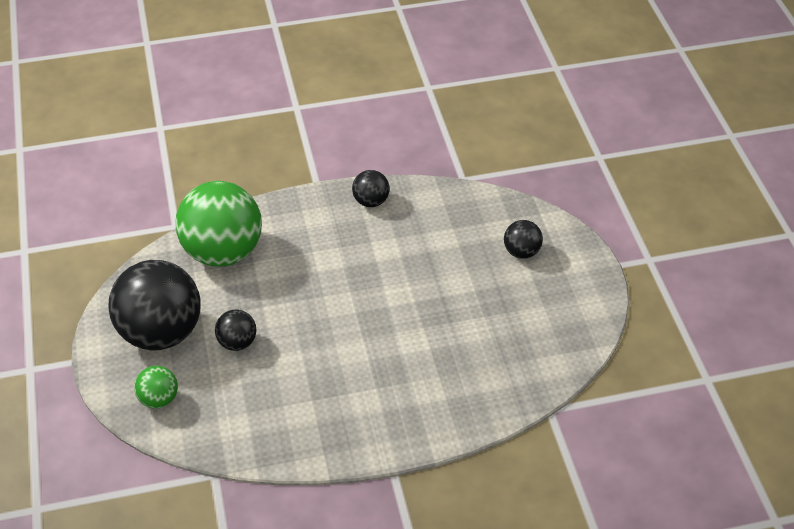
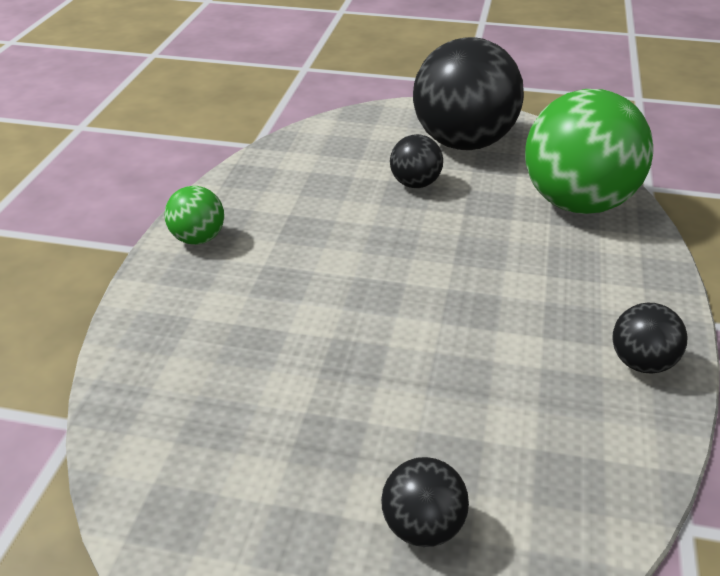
camera: 115 degrees right, 10 degrees down
(159, 399) = (371, 128): green ball -> green ball (198, 239)

